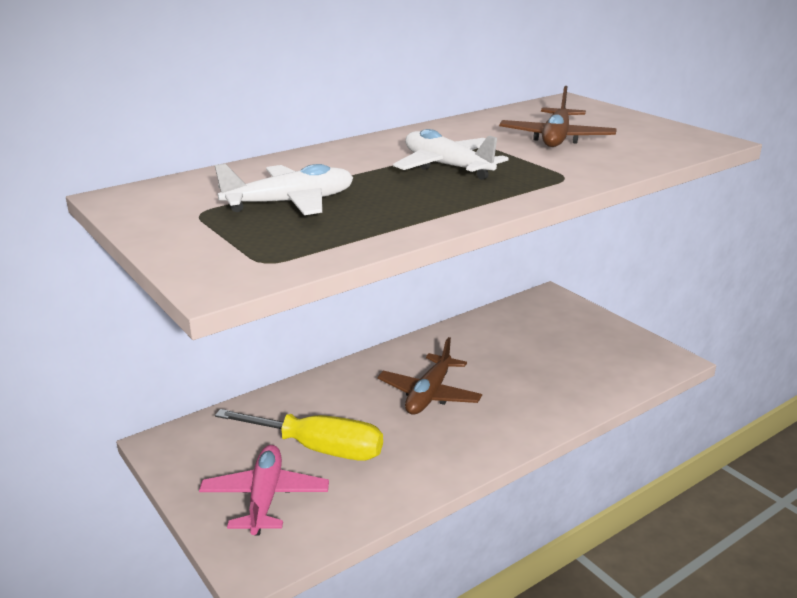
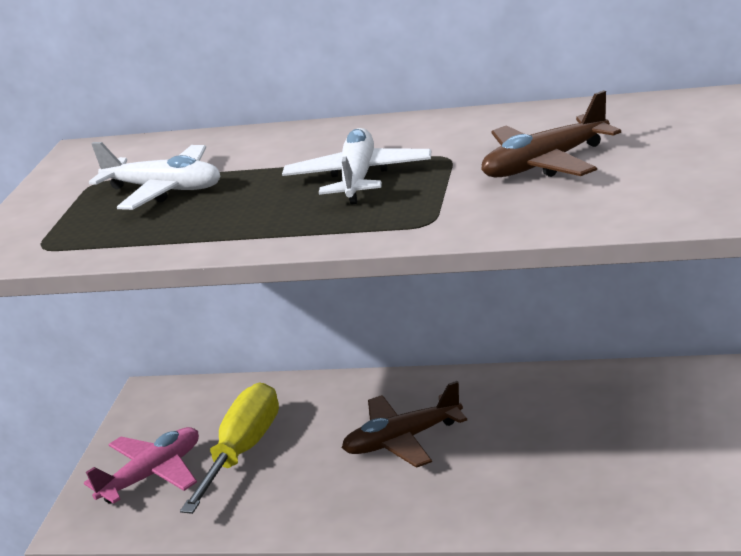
camera: 50 degrees right, 0 degrees up
(319, 449) = (243, 451): yellow screwdriver -> yellow screwdriver turned 135 degrees counterclockwise

